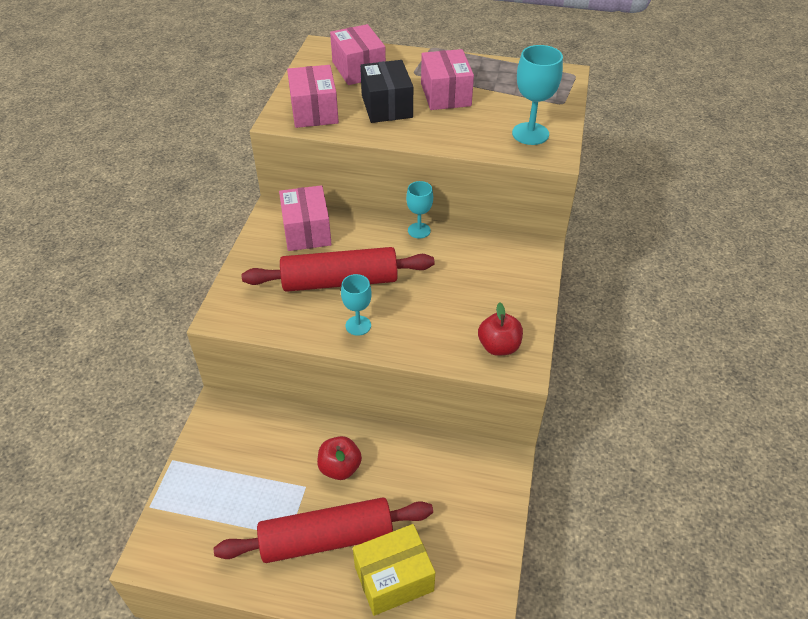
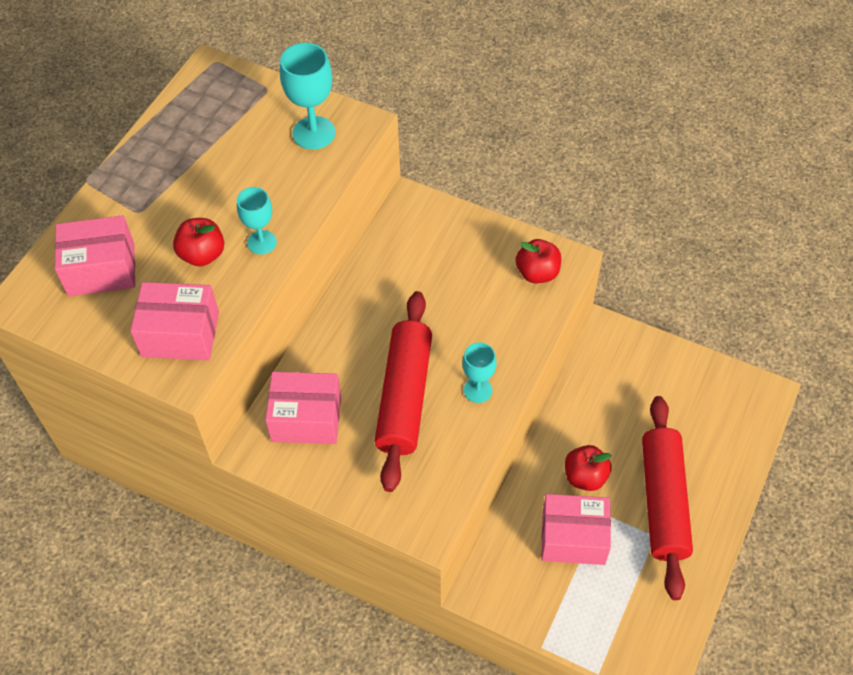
camera: 75 degrees left, 10 degrees up
(387, 106) = (202, 254): black box -> red apple
(394, 578) = (712, 451): yellow box -> none
(419, 230) = (344, 303): turquoise goblet -> turquoise goblet (262, 242)
(445, 94) = (202, 191): pink box -> pink box (573, 538)

